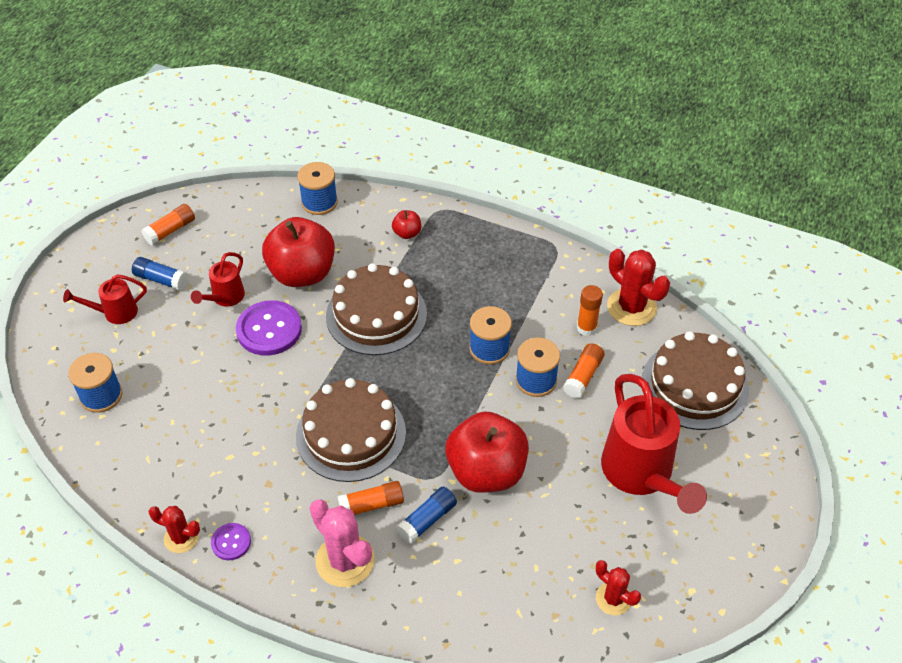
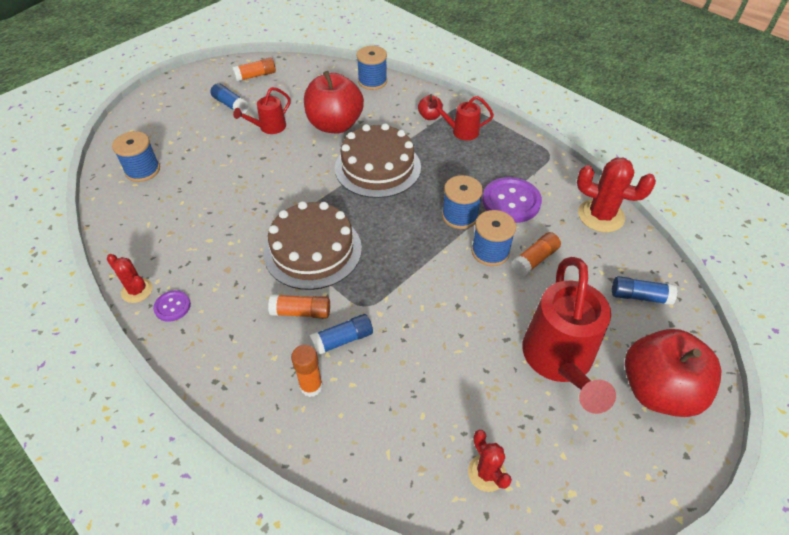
camera: 20 degrees right, 0 degrees up
(115, 313) = (186, 118): red watering can -> red watering can (461, 131)
(269, 329) = (289, 157): purple button -> purple button (511, 201)
(345, 560) = (255, 352): pink cactus -> none
(486, 471) = (413, 314): red apple -> red apple (658, 390)
(586, 328) = (553, 222): orange glue stick -> orange glue stick (311, 386)
(631, 307) = (601, 216): red cactus -> red cactus turned 45 degrees counterclockwise
(694, 385) = (640, 296): brown cake -> blue glue stick

